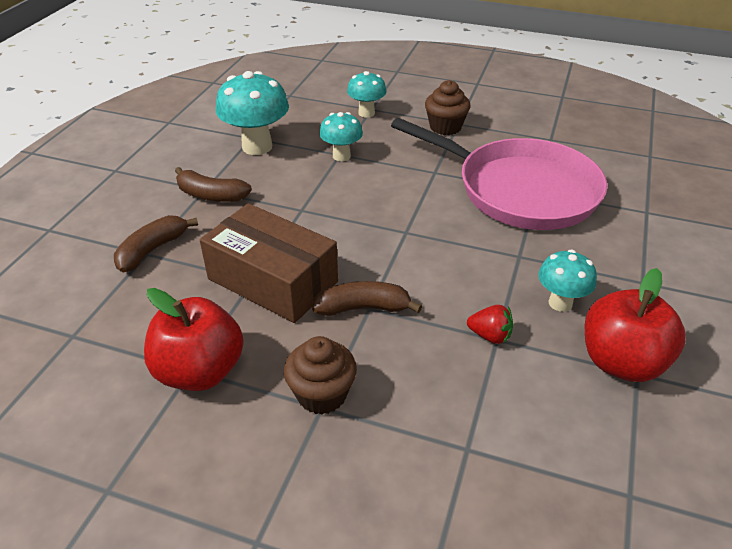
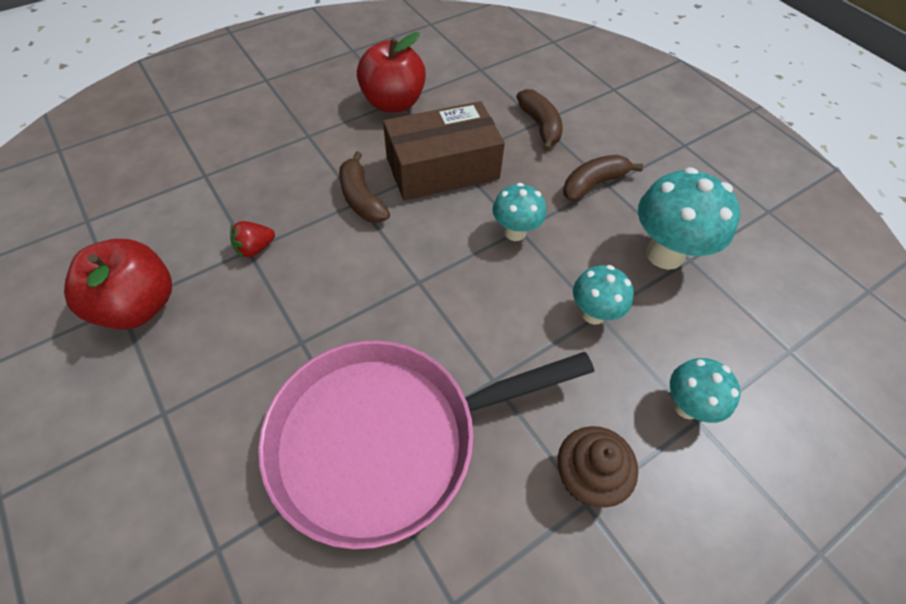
camera: 125 degrees right, 15 degrees up
(322, 394) = (316, 140): brown cupcake -> none
(363, 308) = (361, 198): brown banana -> brown banana turned 120 degrees clockwise
(560, 303) = (224, 321): turquoise mushroom -> turquoise mushroom (515, 232)

